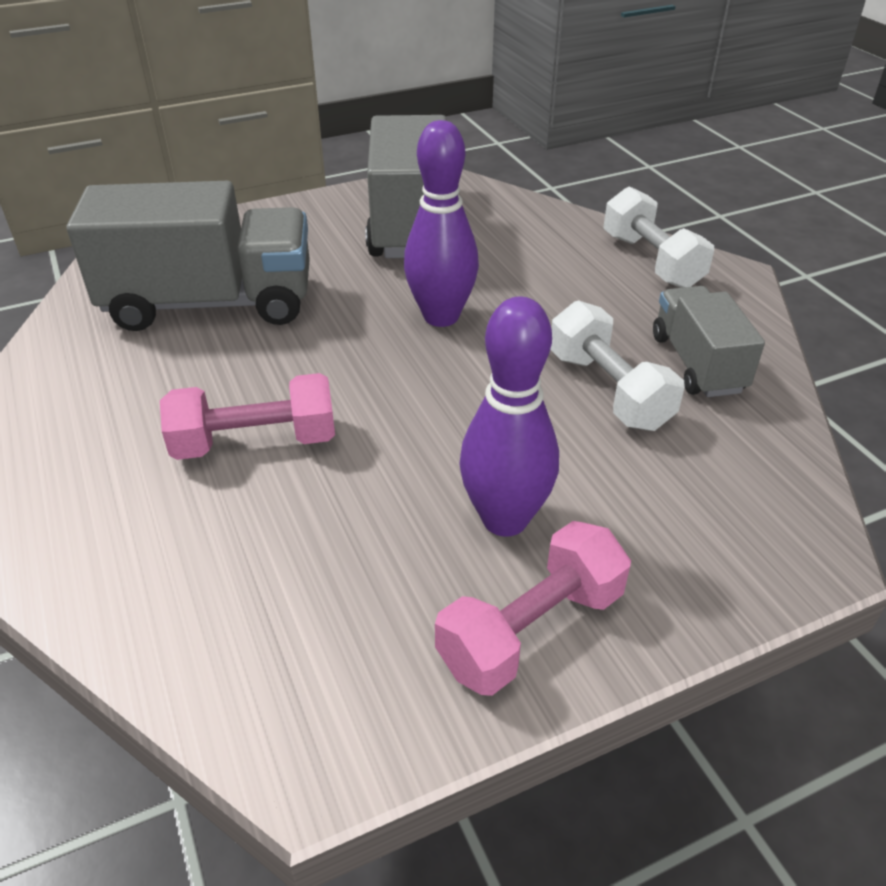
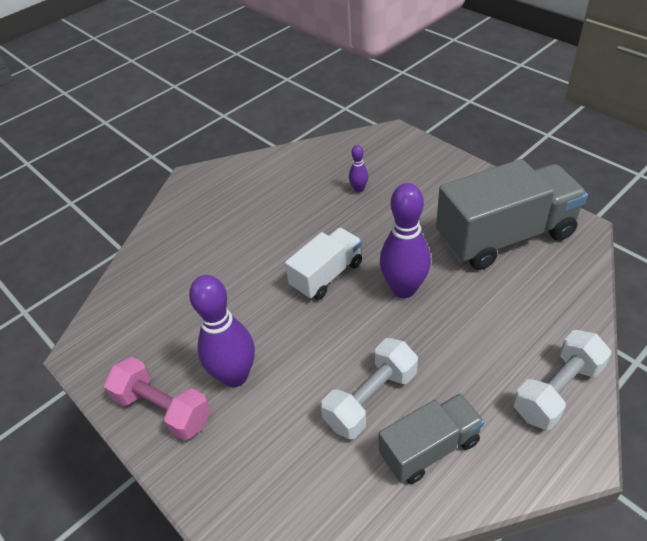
camera: 75 degrees right, 5 degrees up
(210, 303) = (359, 189): grey truck -> purple bowling pin
(255, 442) = (256, 255): pink dumbbell -> none
(363, 376) = (326, 275): none -> white truck

